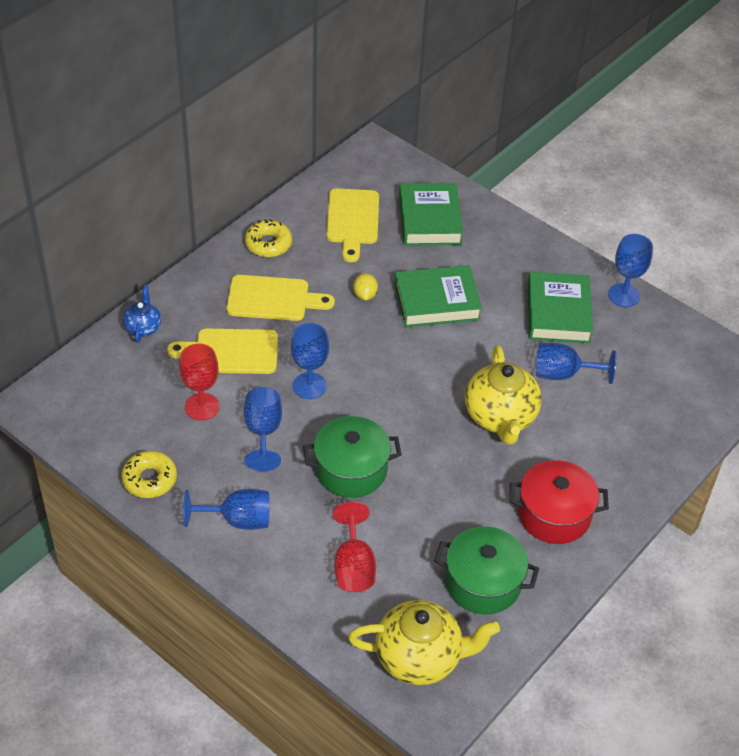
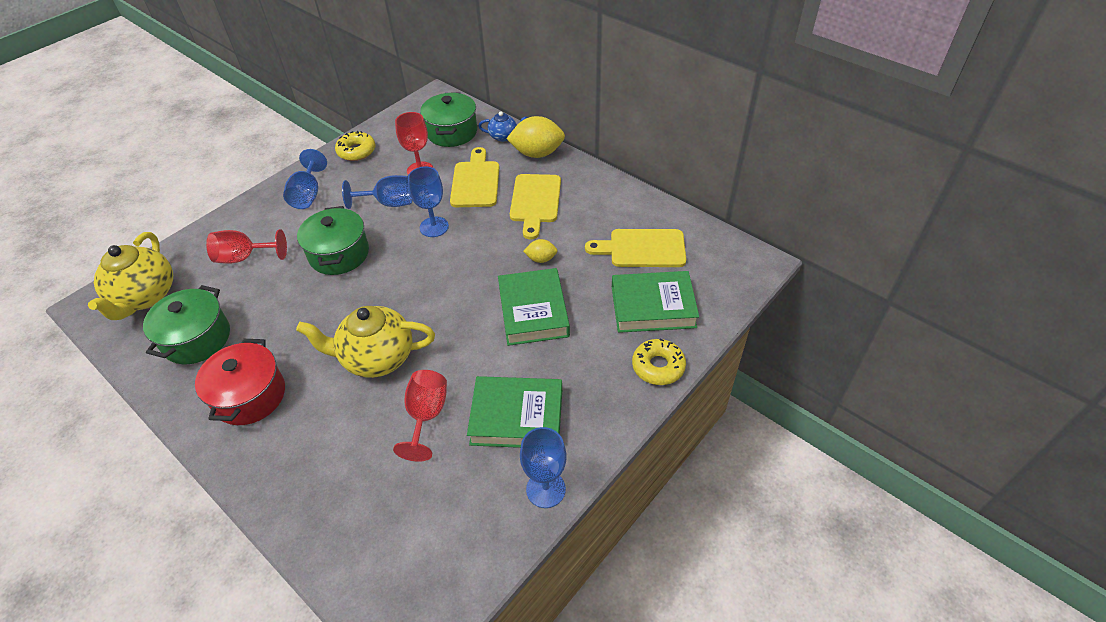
camera: 95 degrees right, 0 degrees up
(124, 380) = (452, 132): none -> green pot
(183, 296) = (537, 153): none -> yellow lemon
(268, 244) = (603, 196): yellow donut -> yellow donut (658, 366)
(563, 374) = (426, 416): blue goblet -> red goblet

